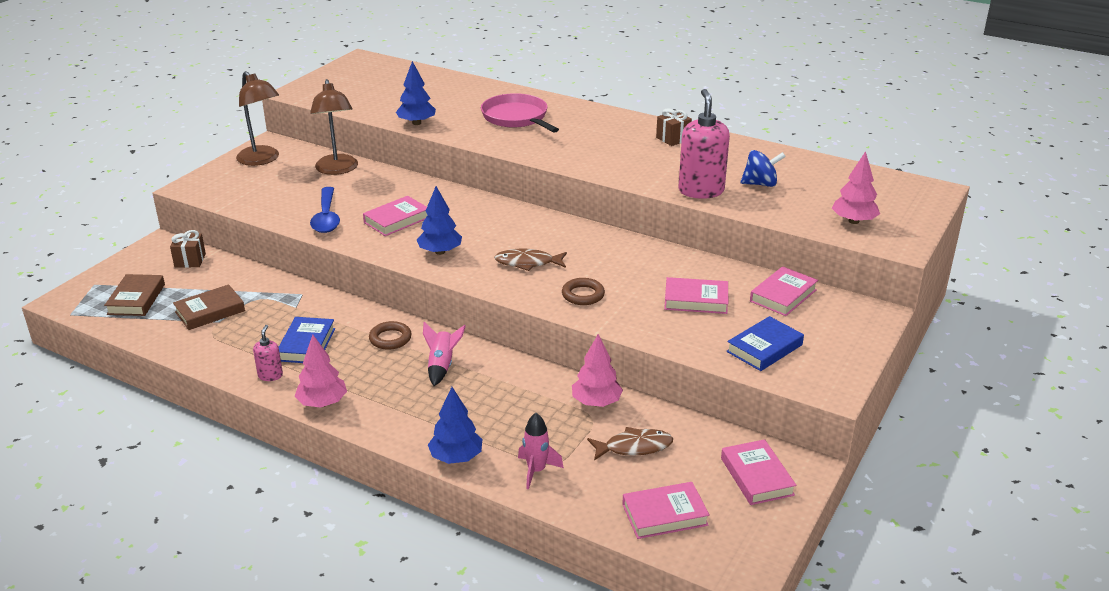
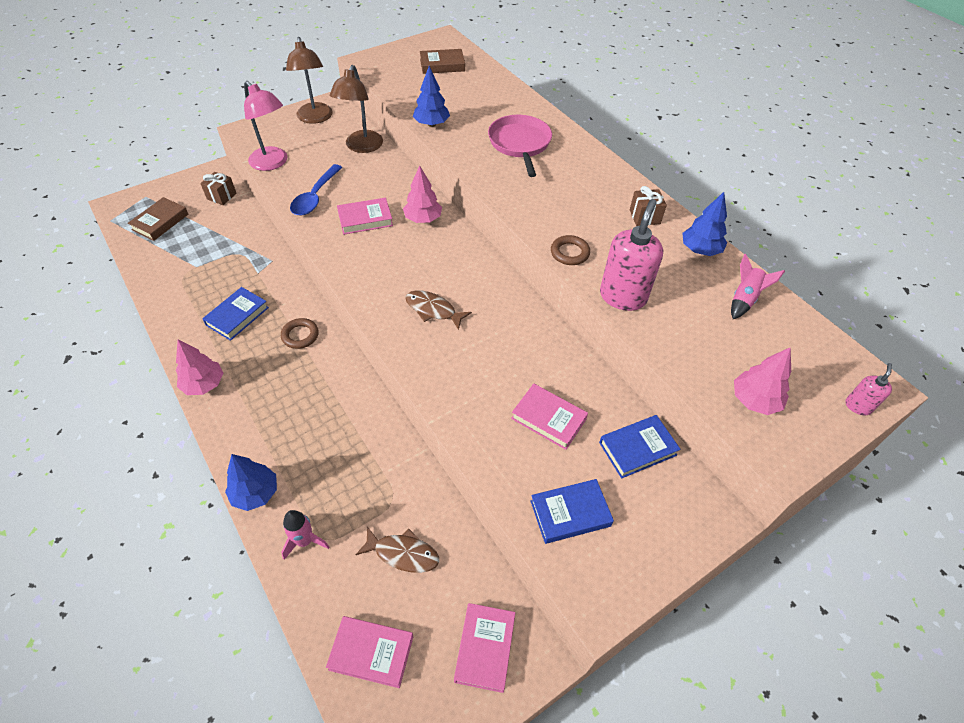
camera: 25 degrees right, 20 degrees up
(210, 311) = (198, 254): brown book -> brown book (442, 65)
(251, 204) = (273, 163): none -> pink lamp
(270, 375) = (190, 338): pink soap dispenser -> pink soap dispenser (858, 406)
(440, 252) = (372, 269): blue tree -> blue tree (700, 250)
(442, 366) = (317, 383): pink rocket -> pink rocket (744, 299)
(583, 295) = (452, 369): brown ring -> brown ring (569, 253)
(596, 402) = (408, 482): pink tree -> pink tree (423, 219)
(760, 184) = (690, 309): blue spinning top -> none
(783, 295) = (637, 449): pink book -> blue book

